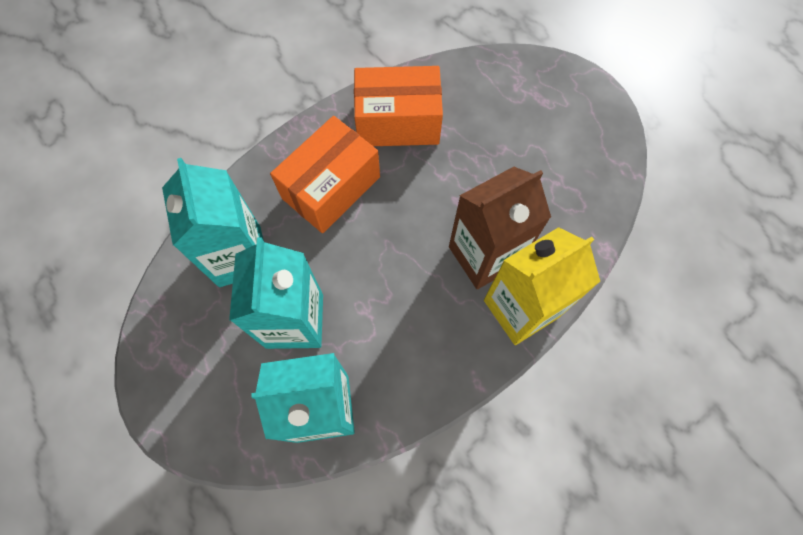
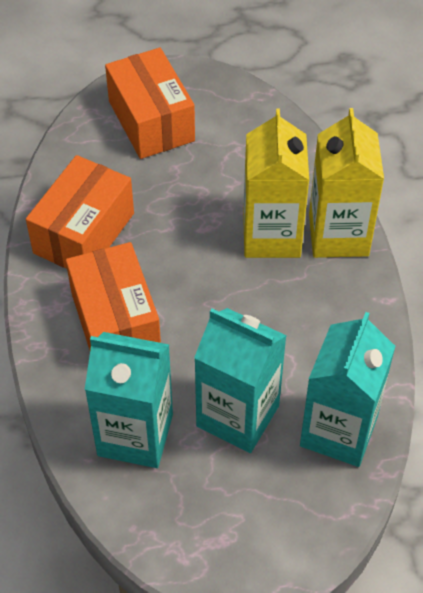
camera: 60 degrees left, 15 degrees down
(484, 255) = (271, 235): brown carton -> yellow carton
(537, 106) = (151, 121): none -> orange box

